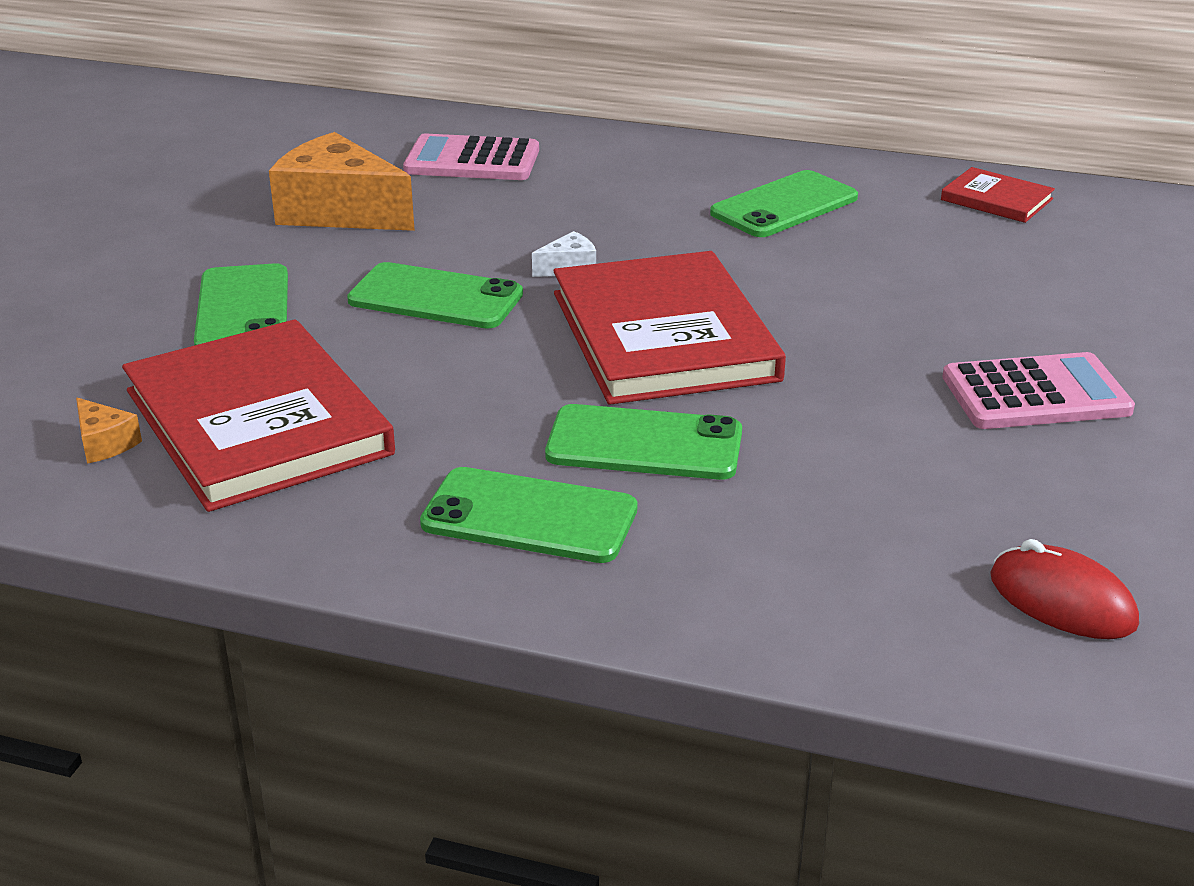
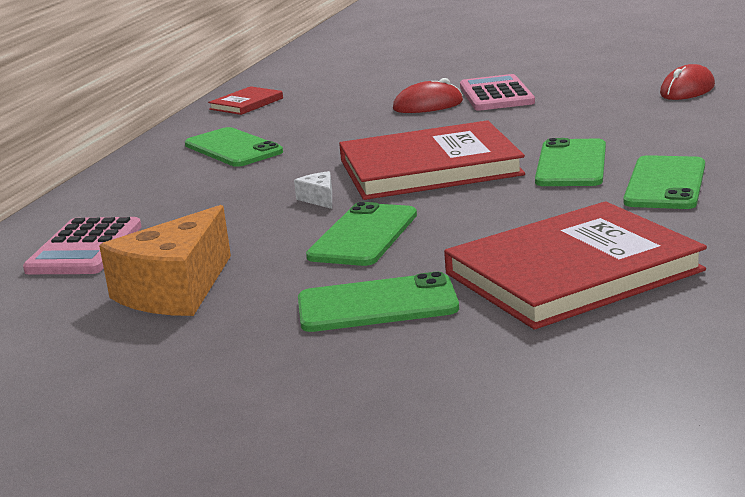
camera: 85 degrees left, 10 degrees down
(104, 443) = (623, 324): orange cheese -> none
(974, 334) = (428, 105): none -> red mouse

